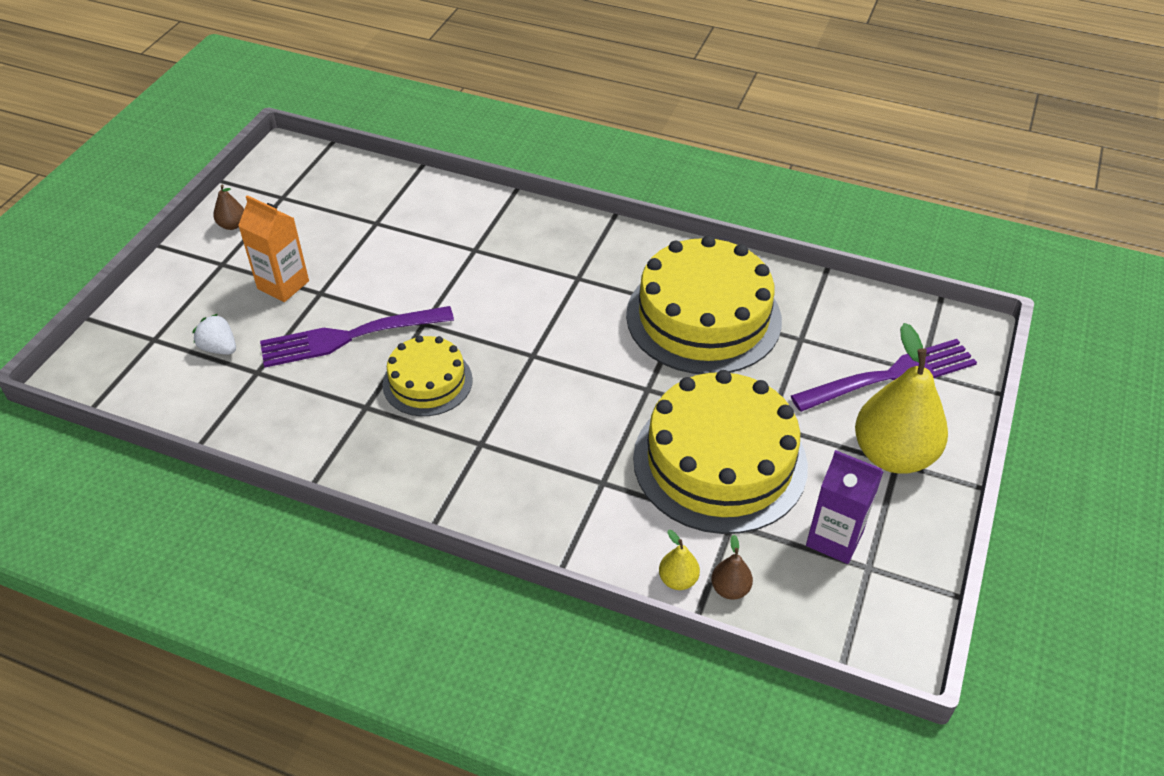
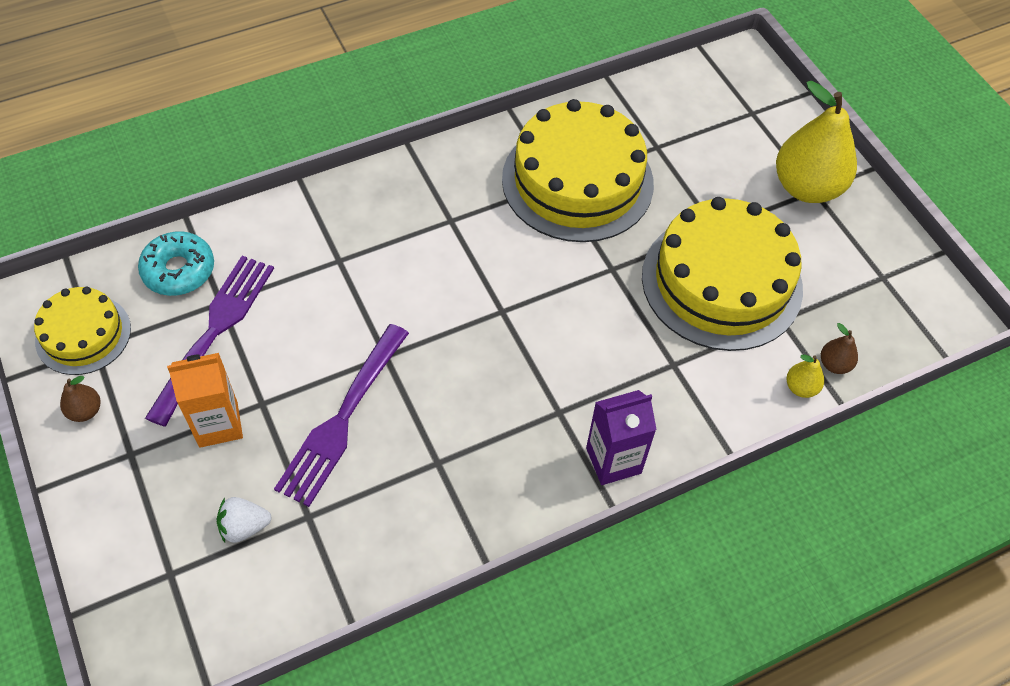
camera: 50 degrees left, 10 degrees up
(378, 189) = (179, 270): none -> turquoise donut
(427, 382) = (456, 400): yellow cake -> yellow cake (83, 334)
(834, 538) = (845, 275): purple carton -> purple carton (613, 460)
(889, 377) = (740, 131): purple fork -> purple fork (214, 333)

